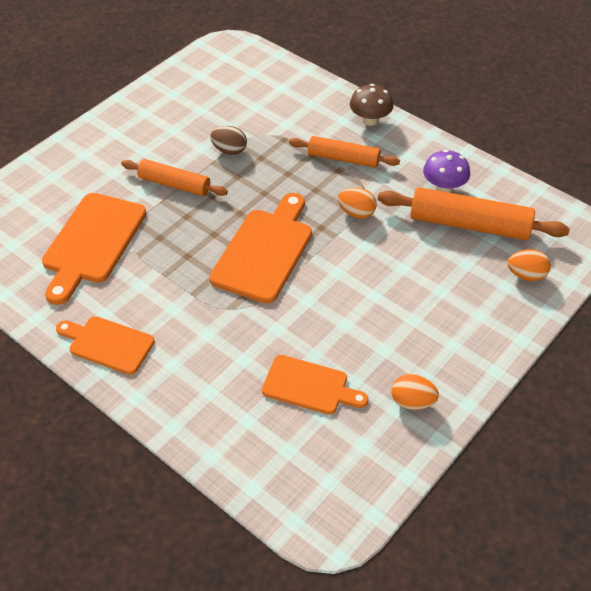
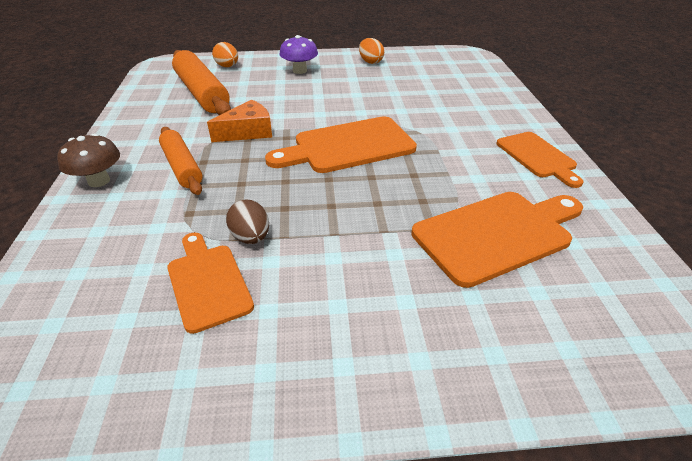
camera: 135 degrees left, 10 degrees down
(174, 184) = (351, 239): orange rolling pin -> none
(309, 386) = (415, 85): orange cutting board -> orange cutting board (208, 282)
(356, 213) = (248, 132): orange egg -> orange cheese
(444, 187) = (169, 114): purple mushroom -> purple mushroom (300, 71)

